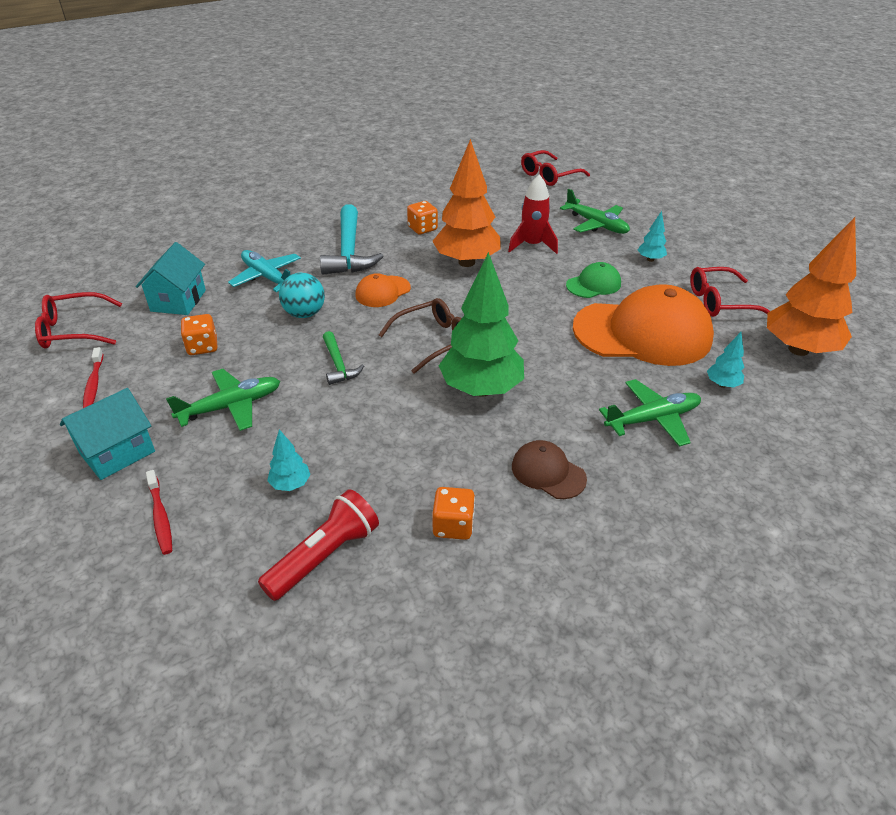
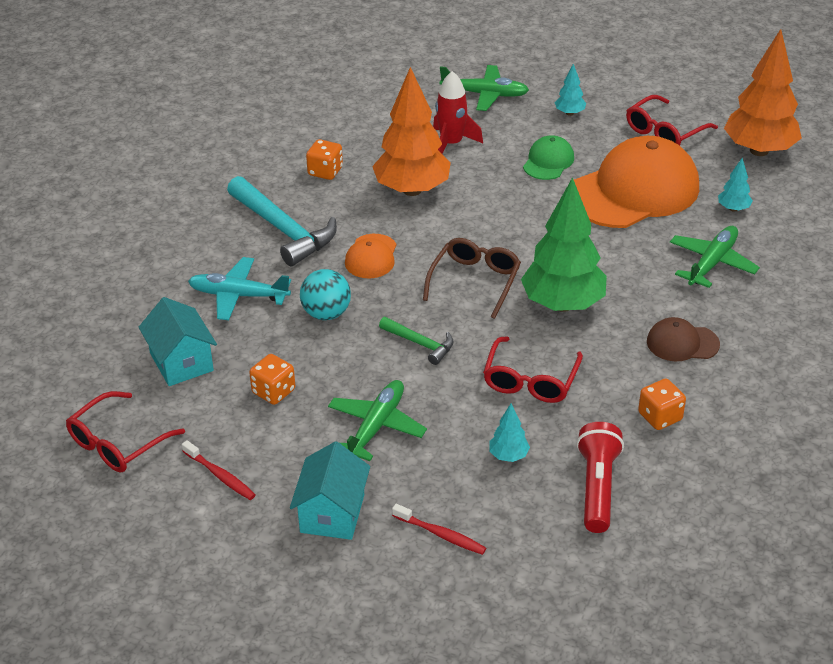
camera: 35 degrees left, 0 degrees up
(549, 175) = (378, 53): red glasses -> red glasses (530, 380)

